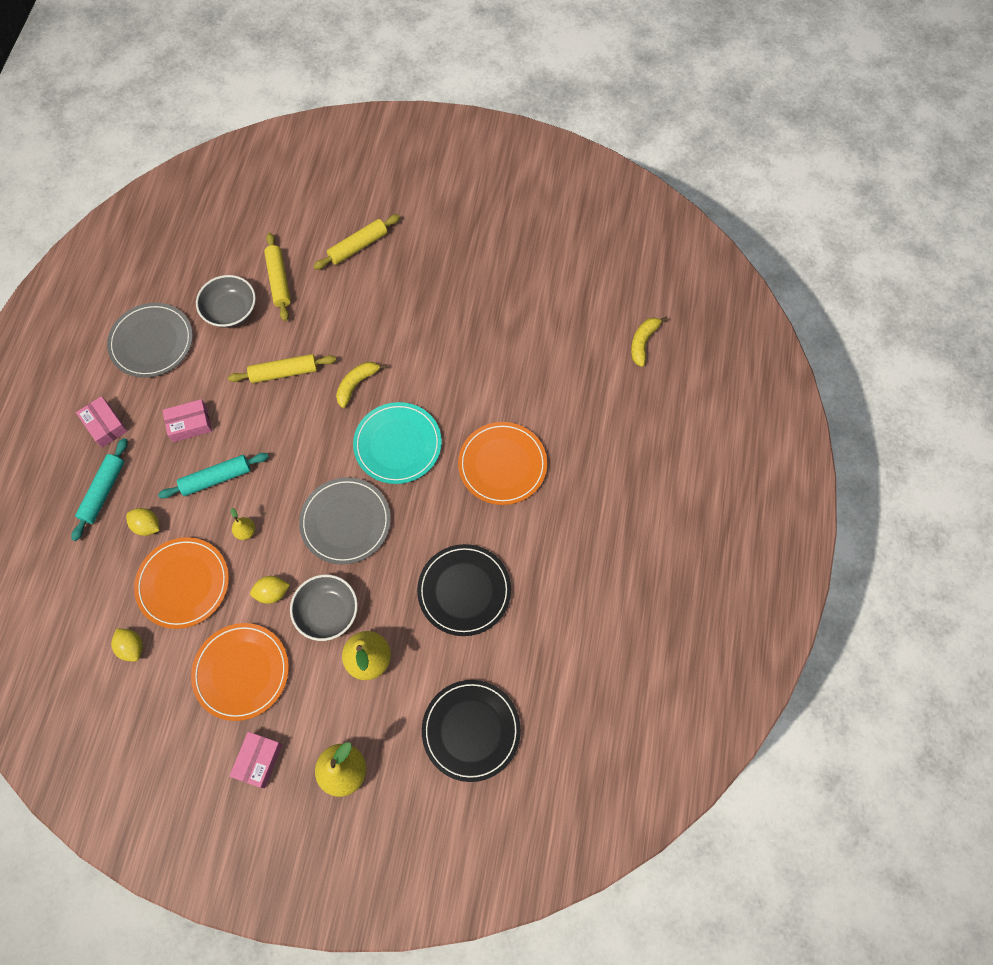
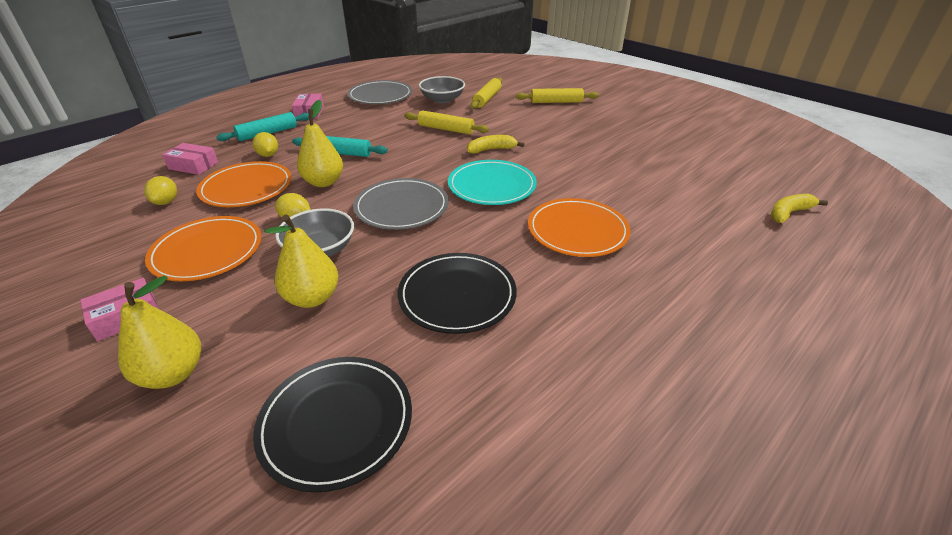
camera: 35 degrees right, 30 degrees down
(190, 424) = (357, 128): pink box -> pink box (193, 165)
(246, 531) = (324, 182): yellow pear -> yellow pear, size x1.98

